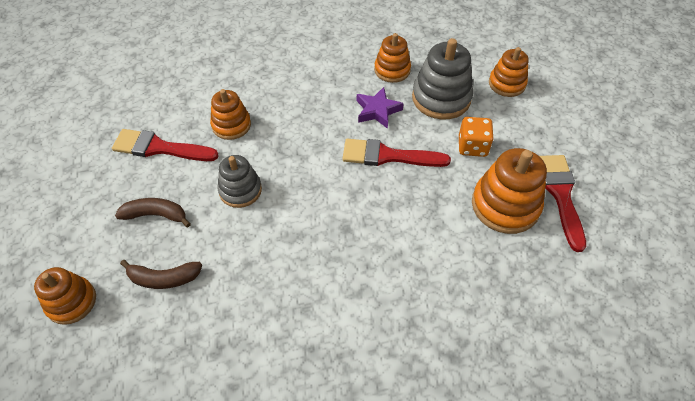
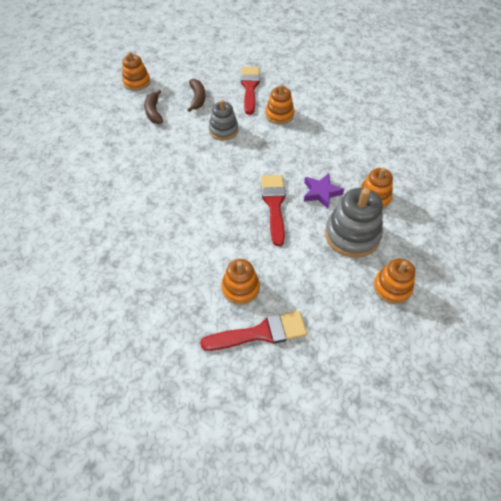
camera: 80 degrees right, 0 degrees up
(472, 146) = (300, 261): orange dice -> none
(505, 205) = (240, 288): orange stacking toy -> orange stacking toy, size x0.64

